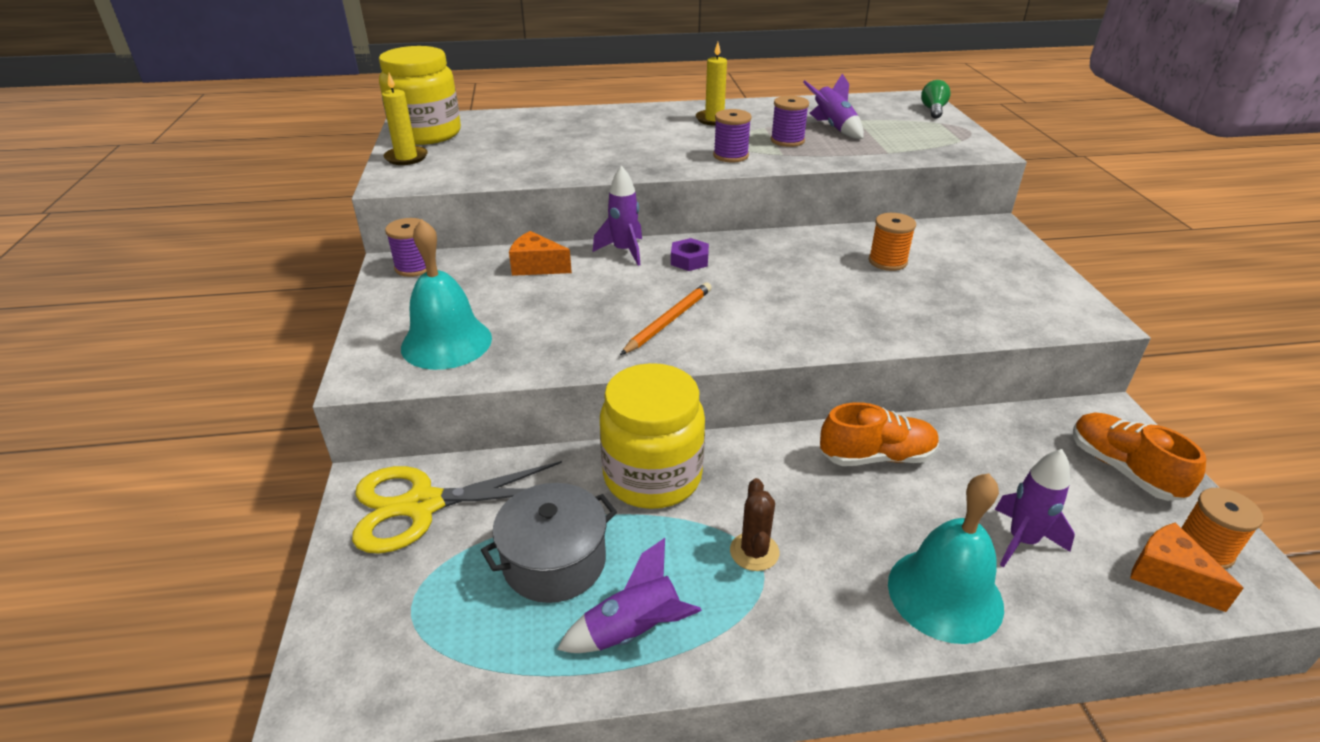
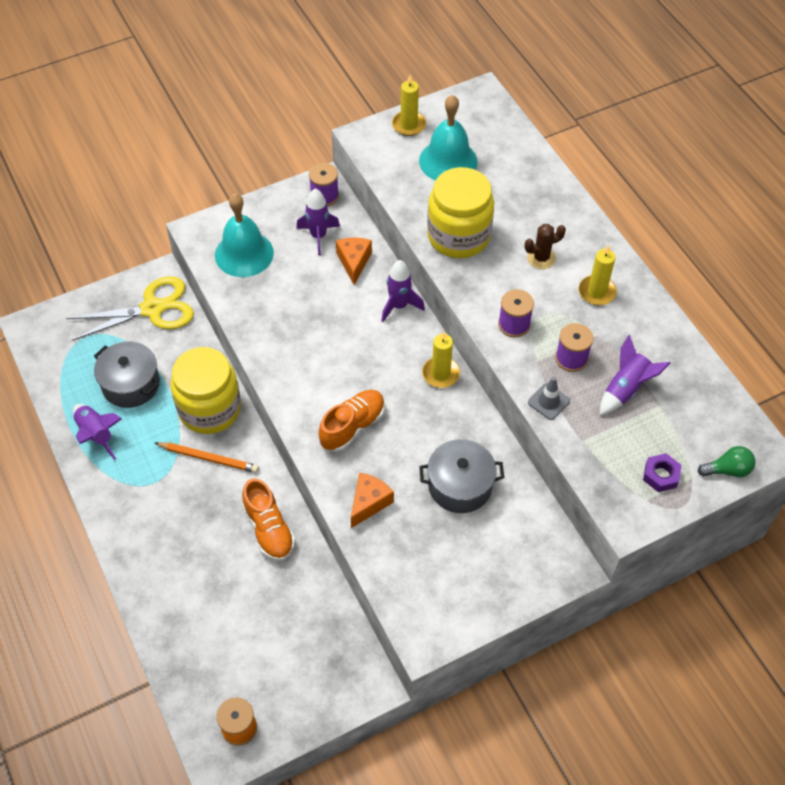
camera: 70 degrees right, 20 degrees up
(422, 505) = (152, 309): yellow scissors -> yellow scissors turned 105 degrees clockwise
(426, 134) = (459, 115): yellow jar -> yellow jar (458, 236)
(669, 321) = (312, 361): orange pencil -> orange pencil (208, 458)
(689, 260) = (403, 351): purple nut -> purple nut (661, 475)
(734, 245) = (440, 374): none -> yellow candle
(754, 552) = (164, 476): brown cactus -> brown cactus (541, 258)
(836, 157) = (548, 402): none -> grey traffic cone
(887, 261) = (460, 485): orange spool -> grey pot
(945, 594) = (159, 577): turquoise bell -> turquoise bell (448, 161)
(1022, 541) = (215, 619): purple rocket -> purple rocket (318, 236)
(1123, 469) = (306, 686): orange shoe -> orange shoe (352, 427)
(1168, 576) = (208, 702): orange cheese -> orange cheese (369, 503)

